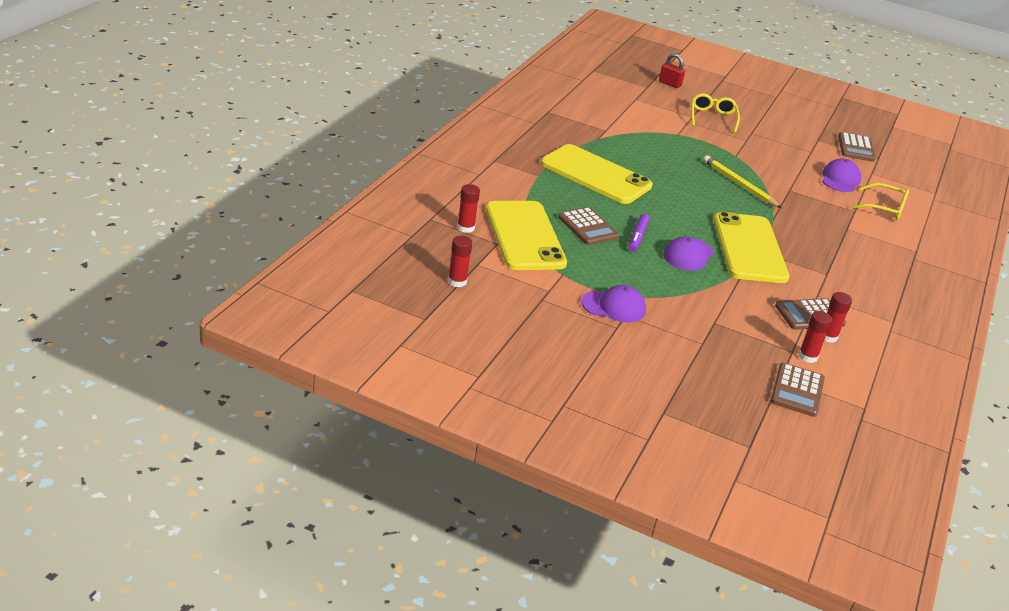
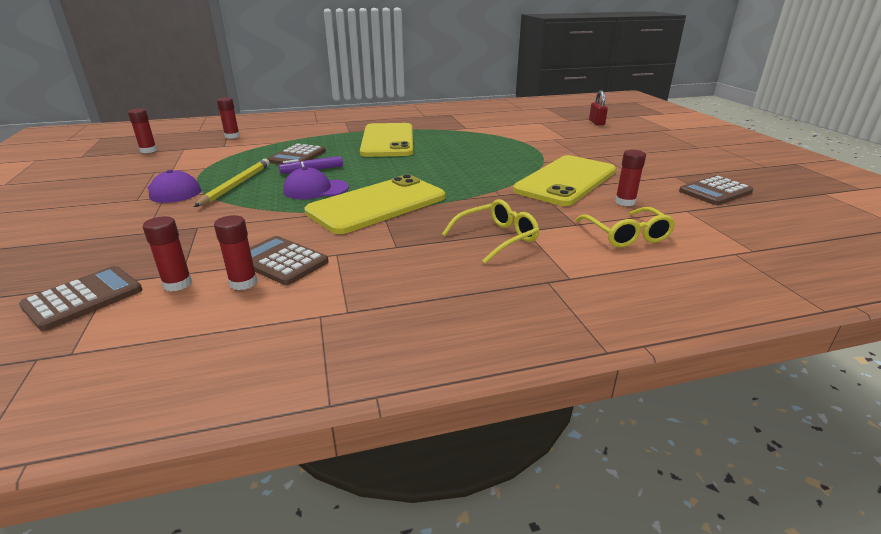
camera: 55 degrees right, 5 degrees down
(524, 236) = (248, 148): yellow phone -> yellow phone (566, 180)
(712, 118) = (585, 142): yellow glasses -> yellow glasses (496, 238)
(739, 184) = (493, 174): yellow pencil -> yellow pencil (236, 185)
(797, 390) = (83, 298): brown calculator -> brown calculator turned 150 degrees clockwise
(840, 179) = (625, 202): purple cap -> red glue stick

